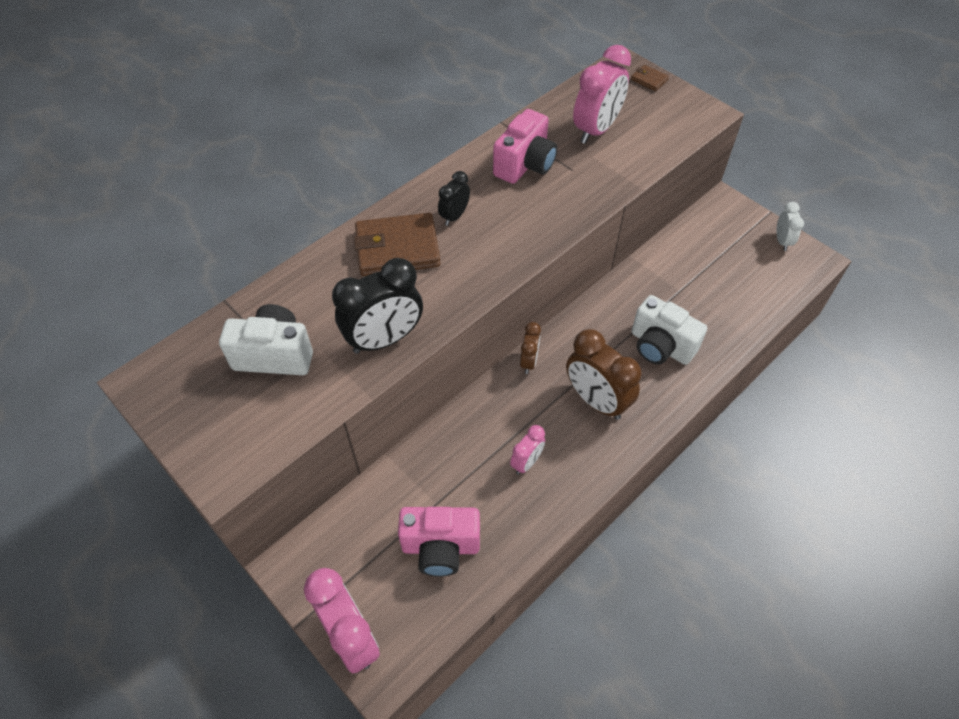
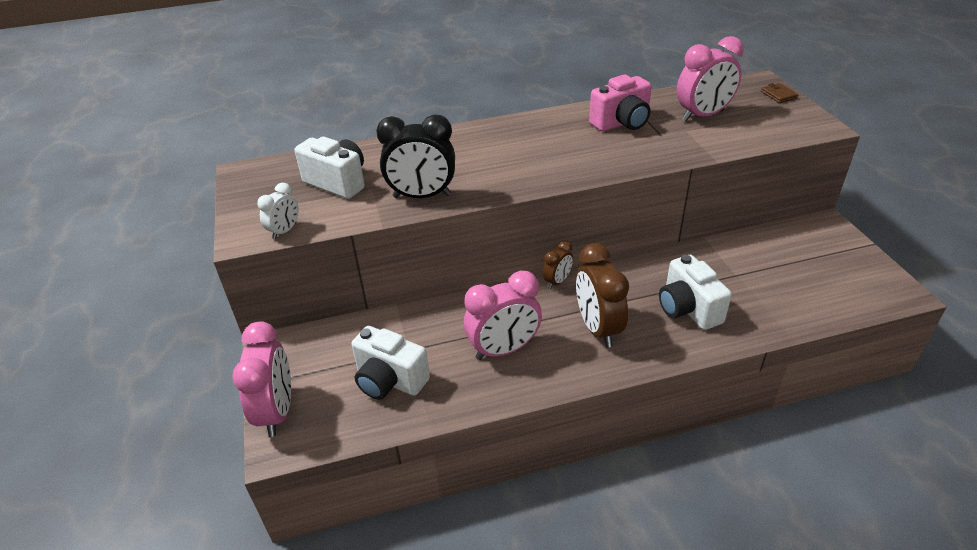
camera: 30 degrees right, 15 degrees down
(397, 248) = (477, 147): brown wallet -> none
(440, 547) = (389, 380): pink camera -> white camera
(454, 216) = (537, 139): black clock -> none
(526, 462) = (504, 349): pink clock -> pink clock, size x1.86
(782, 241) = (872, 269): white clock -> white clock (284, 231)

